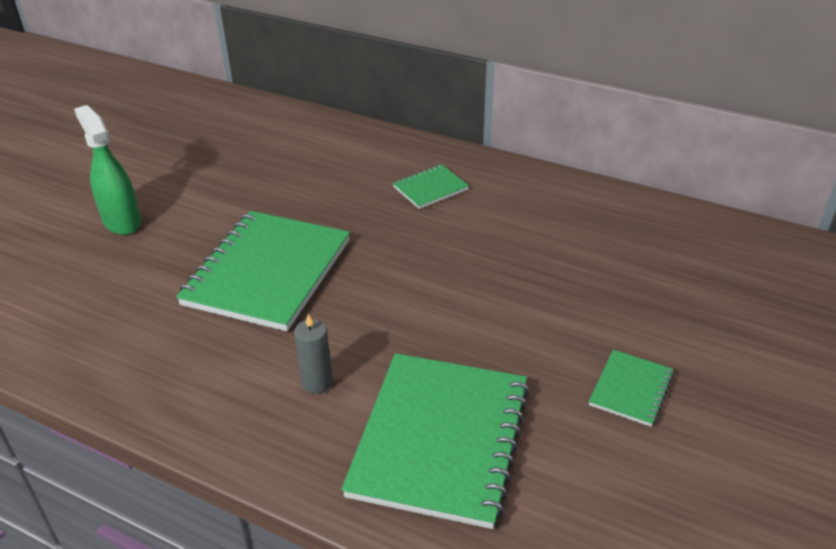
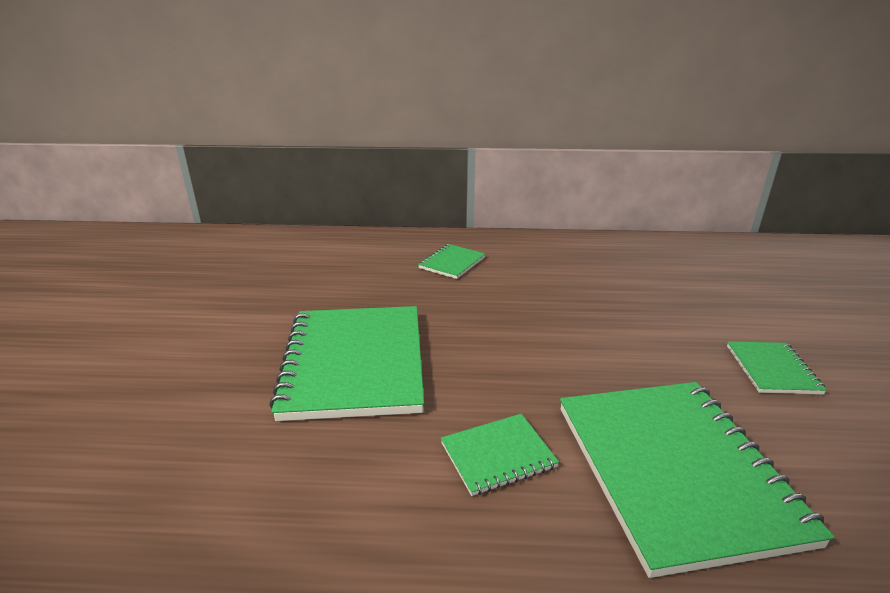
camera: 25 degrees left, 10 degrees down
(122, 222) = (146, 356): green spray bottle -> none
(317, 383) = (498, 455): grey candle -> green notebook

